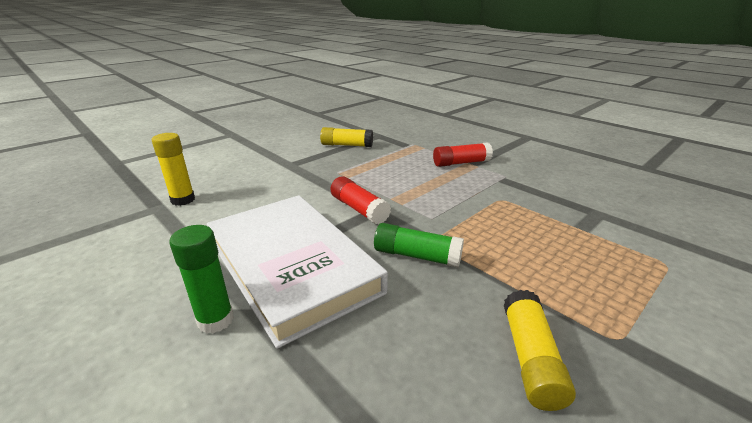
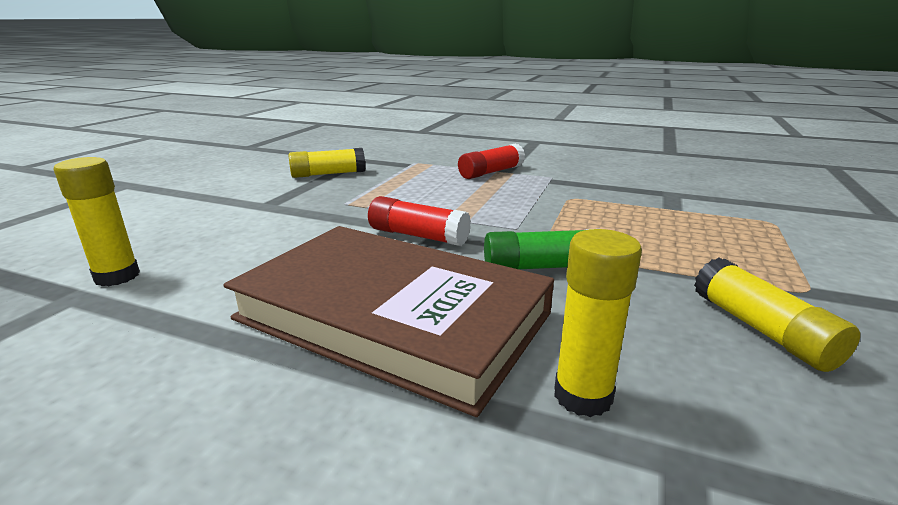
camera: 25 degrees left, 5 degrees down
(215, 320) = (342, 414): green glue stick -> none
(292, 266) = (392, 316): white book -> brown book
(348, 359) = (583, 396): none -> yellow glue stick

